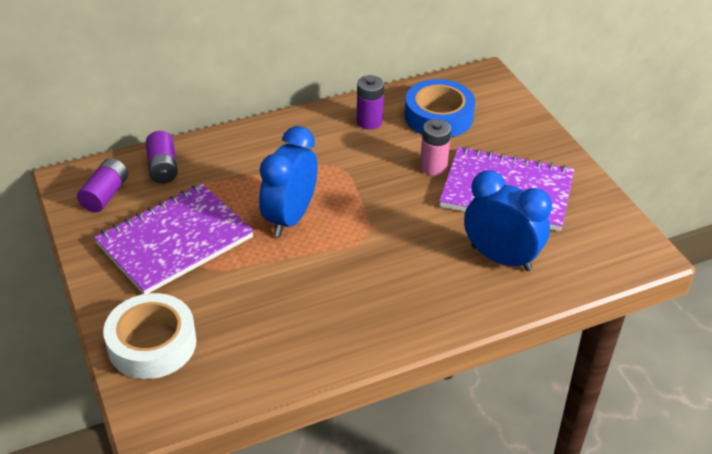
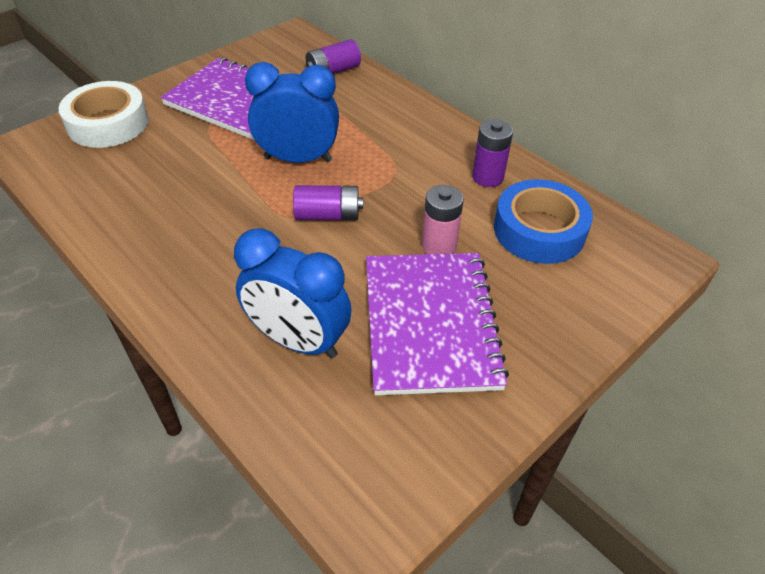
camera: 70 degrees right, 5 degrees up
(105, 195) = (282, 54): purple battery -> purple battery (328, 215)
(501, 258) = (298, 341): blue clock -> blue clock turned 105 degrees clockwise

